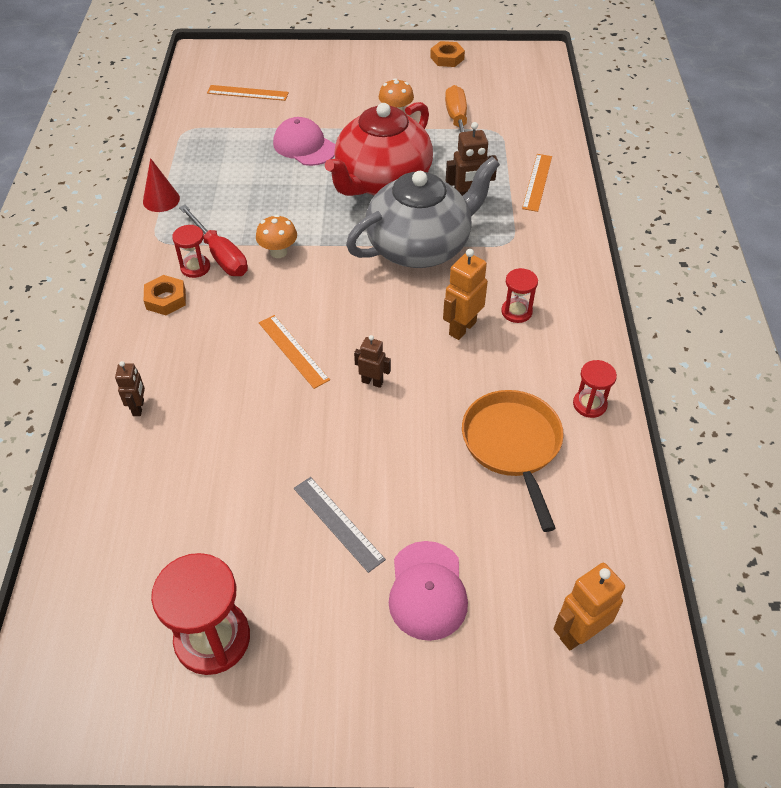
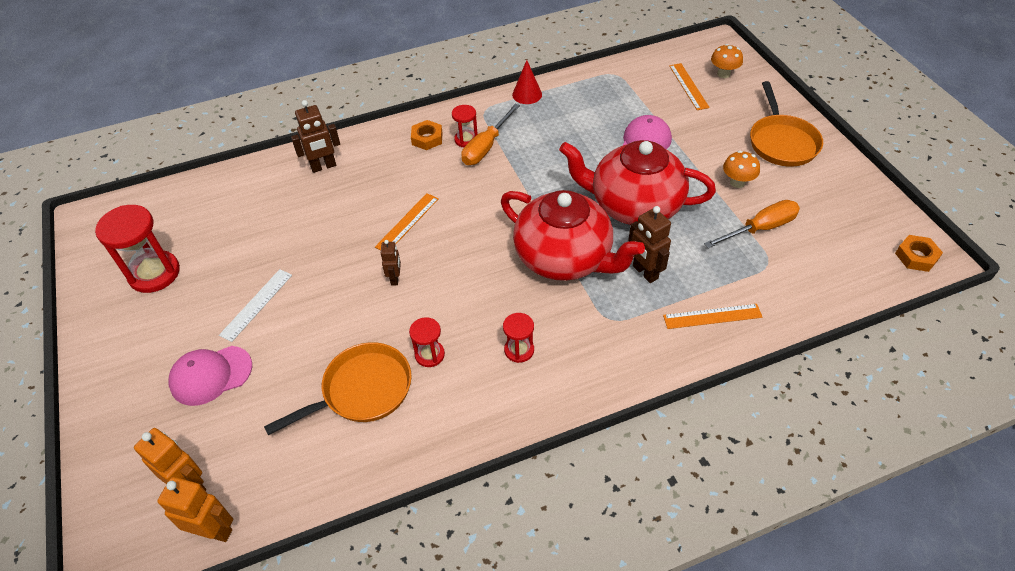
camera: 70 degrees right, 0 degrees up
(138, 408) = (323, 167): brown robot -> brown robot, size x1.61
(220, 255) = (486, 147): red screwdriver -> orange screwdriver
(278, 252) = (507, 176): orange mushroom -> orange mushroom (723, 74)
(338, 523) = (256, 304): grey ruler -> white ruler
(365, 72) = (782, 142): none -> orange pan
(420, 247) = (564, 258): grey teapot -> red teapot
(447, 58) = (858, 189): orange nut -> orange nut (916, 256)
(462, 328) = (480, 317): orange robot -> orange robot (214, 531)
(589, 404) = (429, 436): red hourglass -> red hourglass (429, 355)

